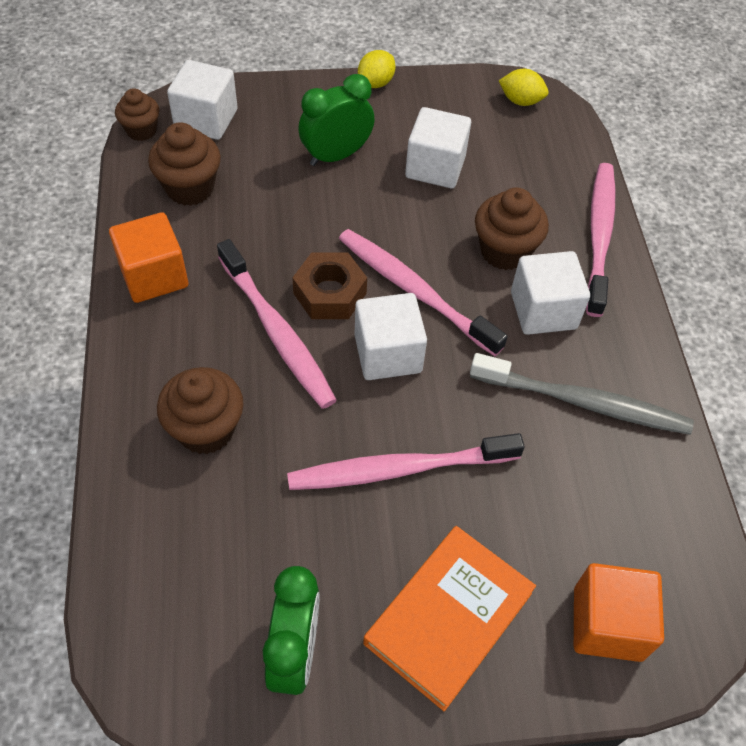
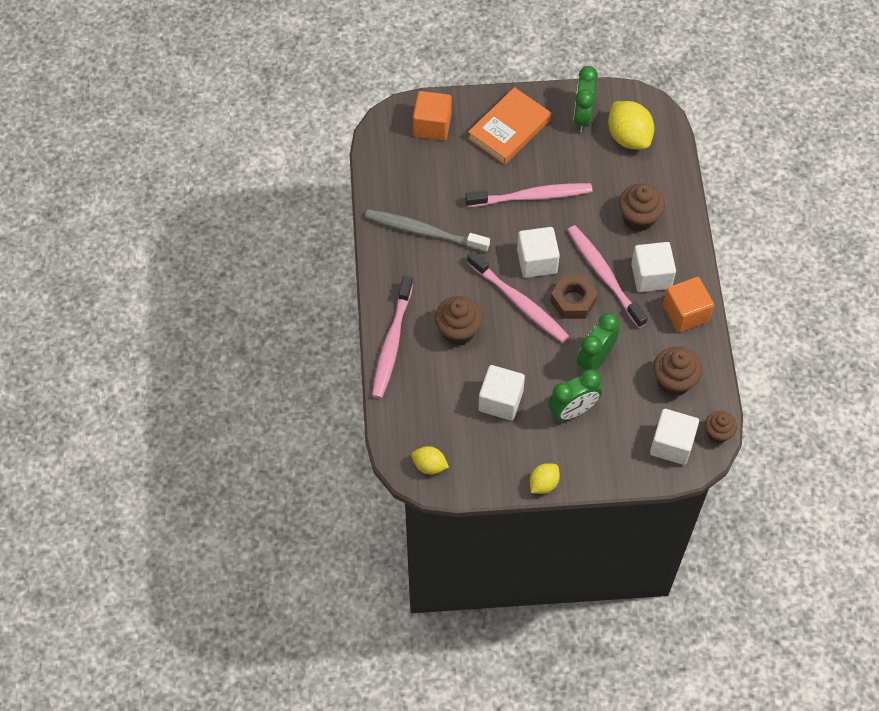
camera: 175 degrees left, 5 degrees up
(202, 602) = (628, 137): none -> yellow lemon
(301, 215) = (595, 359): none -> green clock
(543, 310) = (438, 289): white cube -> white cube (651, 276)

